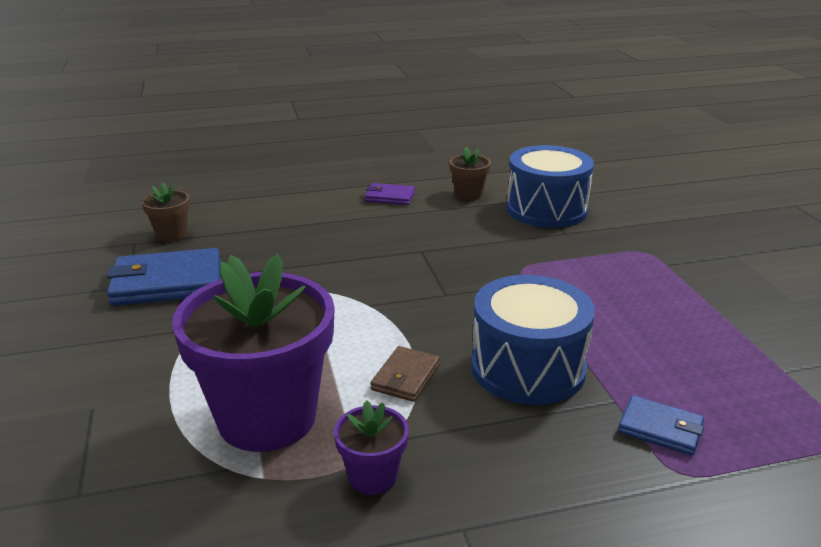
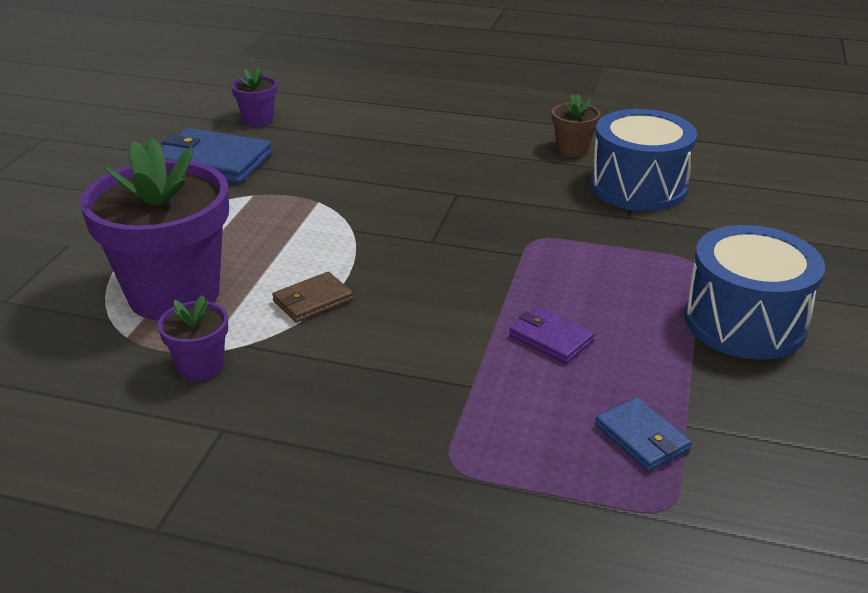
camera: 30 degrees right, 5 degrees up
(171, 234) = (258, 120): brown flower pot -> purple flower pot
(389, 197) = (488, 133): purple wallet -> purple wallet (551, 338)
(528, 368) = (427, 330): blue drum -> blue drum (744, 322)
(660, 429) = (483, 425): blue wallet -> blue wallet (641, 438)

